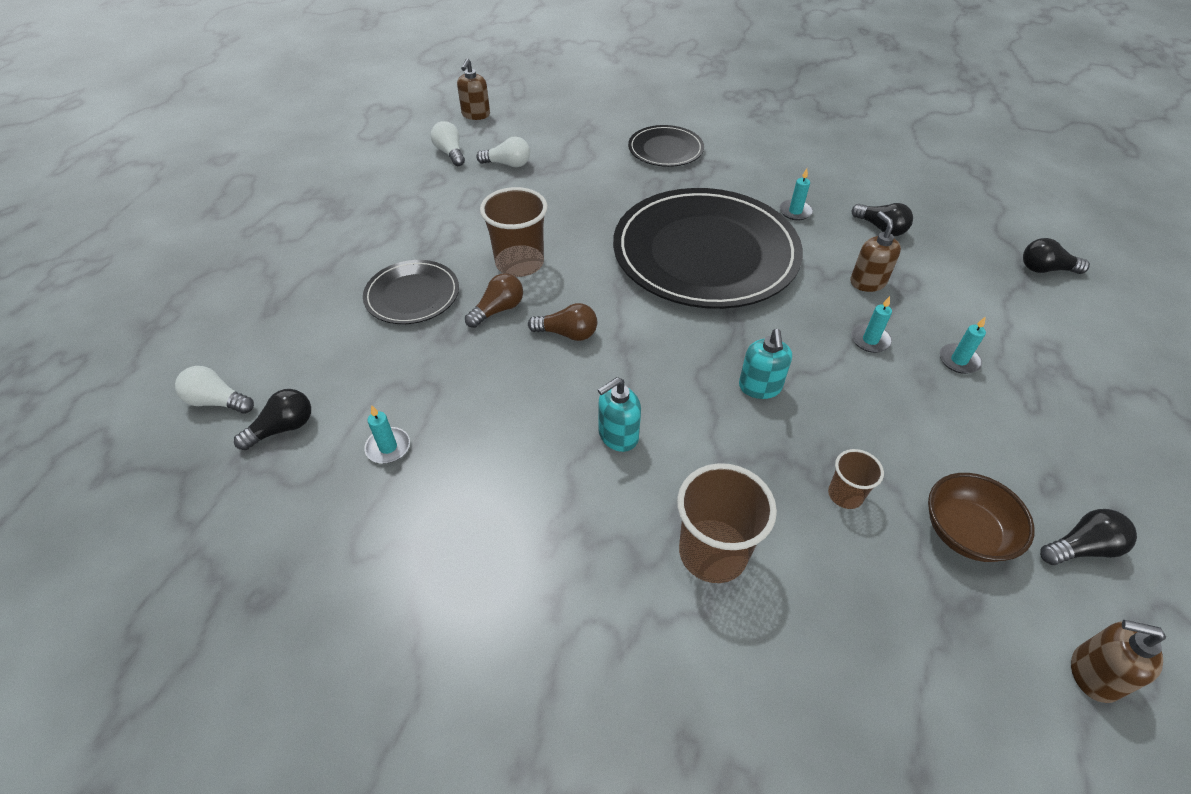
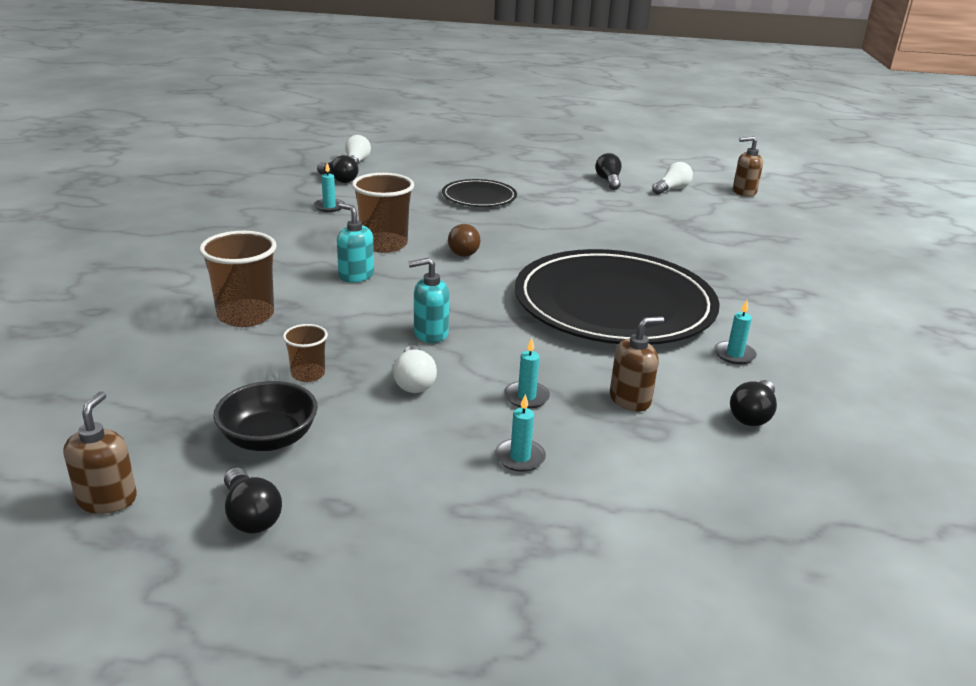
camera: 75 degrees right, 20 degrees down
(498, 310) = (478, 225): brown light bulb -> none
(508, 164) = (678, 211): white light bulb -> white light bulb (414, 382)
(519, 263) = (540, 227): brown cup -> brown cup (384, 244)
(665, 149) = (784, 277): black plate -> none
(965, 532) = (269, 439): brown bowl -> black bowl
(1045, 269) = (772, 564): black light bulb -> black light bulb (608, 181)

